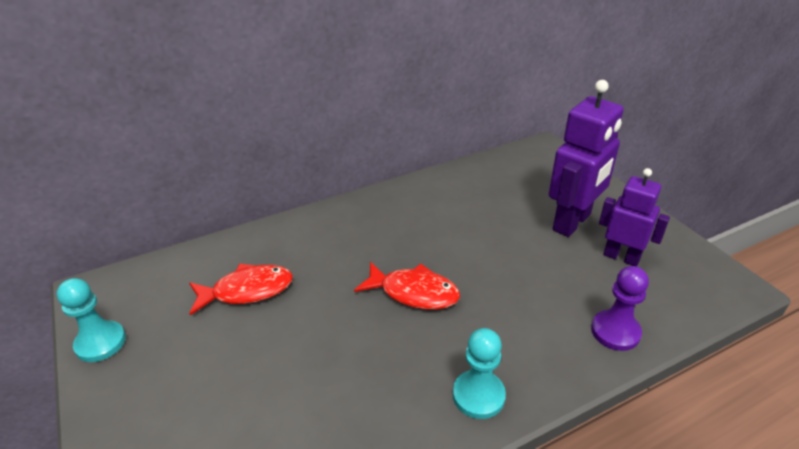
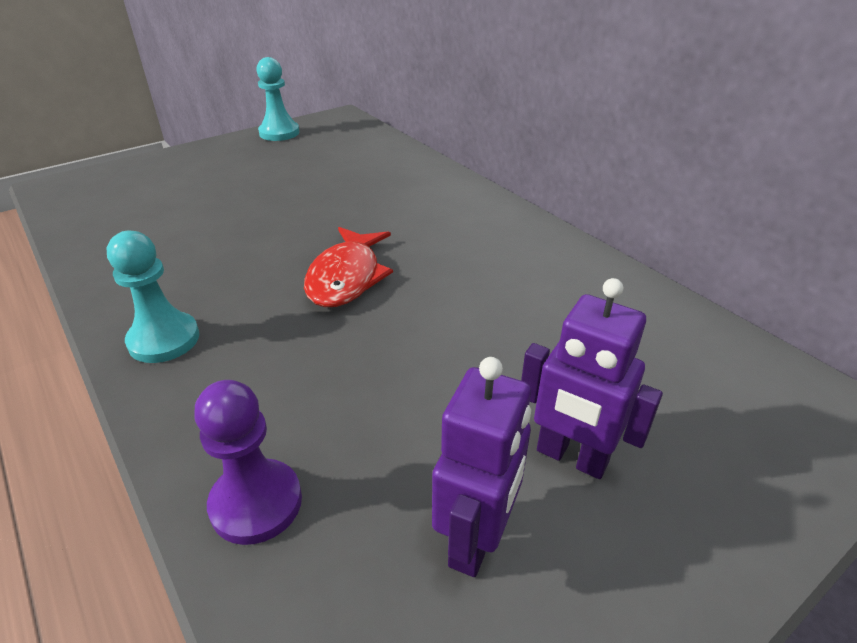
camera: 80 degrees right, 0 degrees up
(247, 291) = (343, 177): red fish -> none
(572, 222) = (571, 457): purple robot -> purple robot, size x0.65

